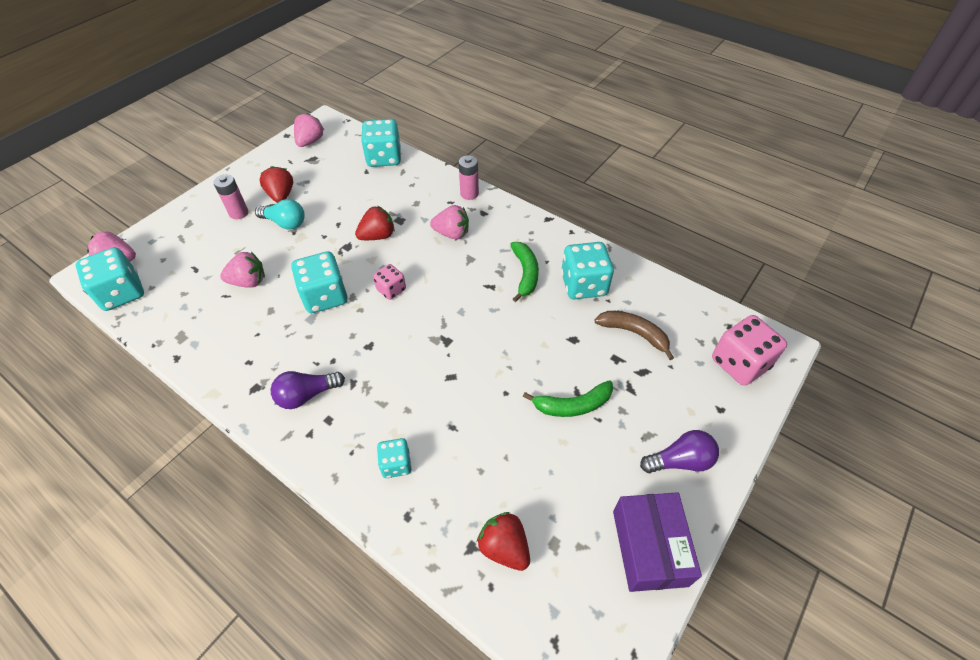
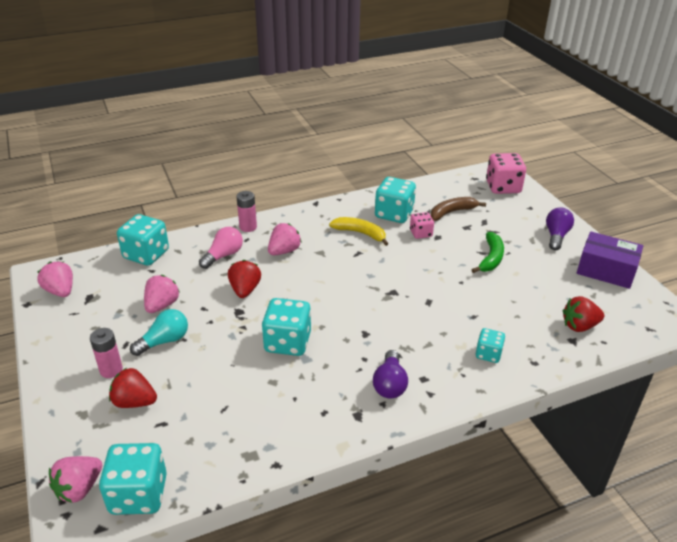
camera: 60 degrees left, 15 degrees down
(248, 282) = (221, 387): pink strawberry -> pink strawberry (162, 305)
(281, 195) = (120, 333): red strawberry -> red strawberry (134, 402)
(391, 289) = (315, 302): pink dice -> pink dice (421, 233)
(416, 200) = (223, 255): none -> pink light bulb
(525, 273) = (360, 233): green banana -> yellow banana

